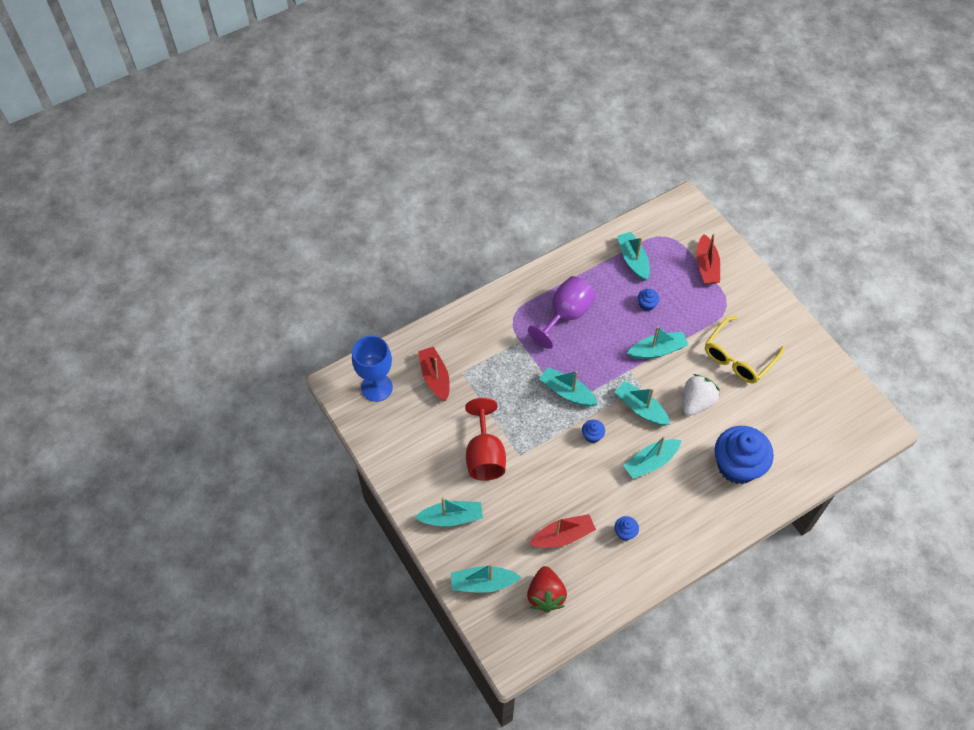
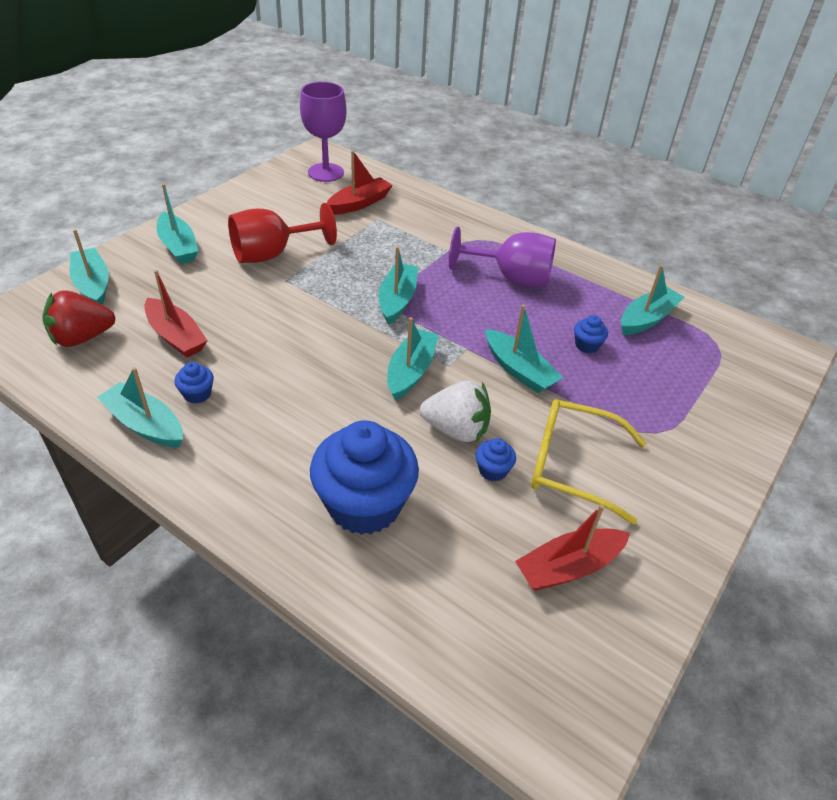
camera: 65 degrees right, 15 degrees down
(377, 387) = (326, 172): blue goblet -> purple goblet
(592, 435) = (342, 334): blue cupcake -> blue cupcake (493, 470)
(650, 462) = (325, 398): turquoise boat -> turquoise boat (145, 424)
(706, 266) = (707, 394): red boat -> red boat (568, 567)

